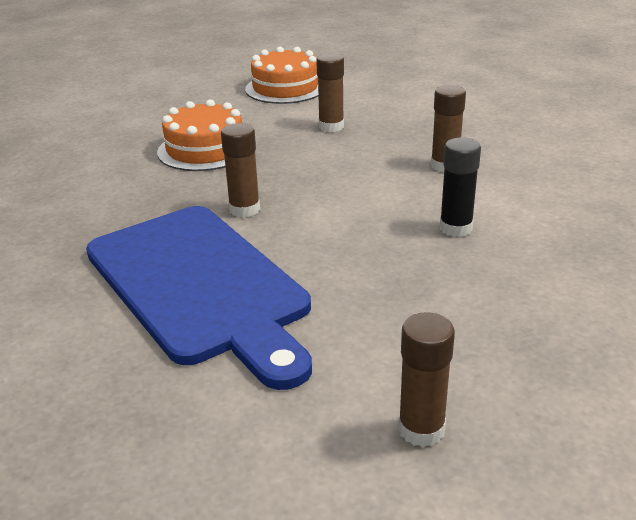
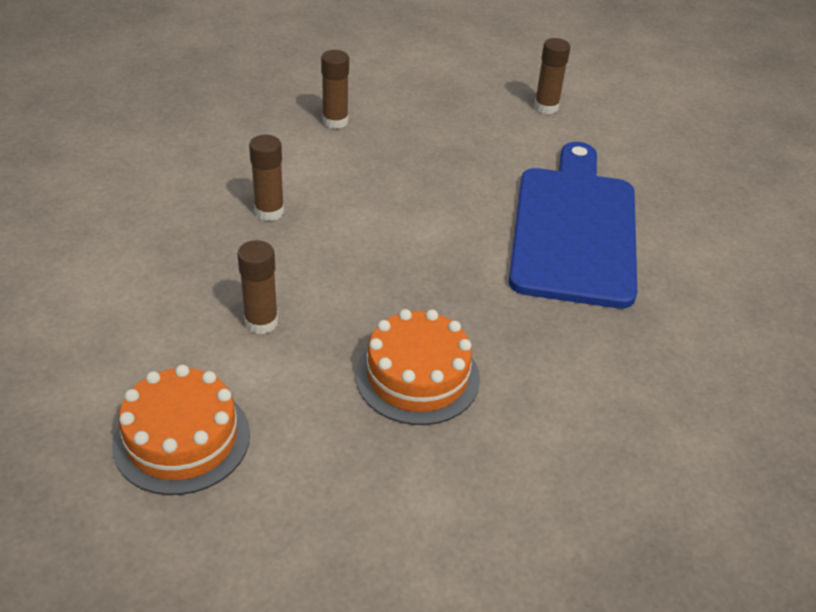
camera: 140 degrees left, 10 degrees up
(244, 209) = (474, 272): brown glue stick -> brown glue stick (335, 121)
(455, 228) = (364, 166): black glue stick -> none

